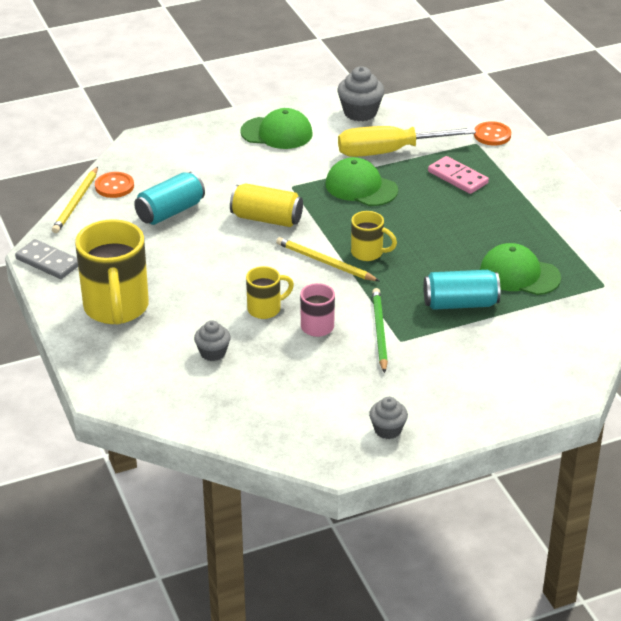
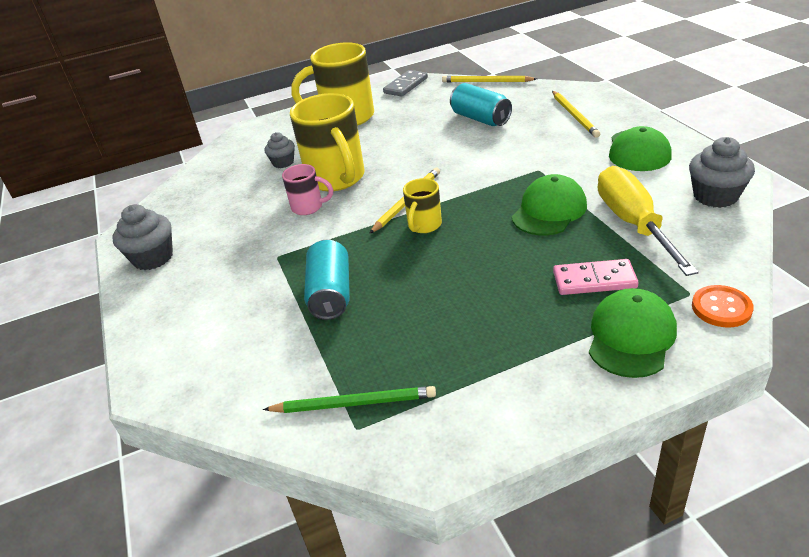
camera: 95 degrees right, 0 degrees up
(114, 186) = (513, 91): orange button -> none
(193, 156) = (574, 116): none -> yellow pencil
(265, 309) = (337, 179): yellow mug -> yellow mug, size x1.98
(266, 219) = (477, 163): yellow can -> none
(379, 331) = (293, 242): green pencil -> green pencil (354, 403)
(387, 430) = (153, 258): grey cupcake -> grey cupcake, size x1.58
(458, 177) = (594, 280): pink domino -> pink domino turned 45 degrees clockwise
(519, 274) = (384, 341): green cap -> green cap (631, 336)

